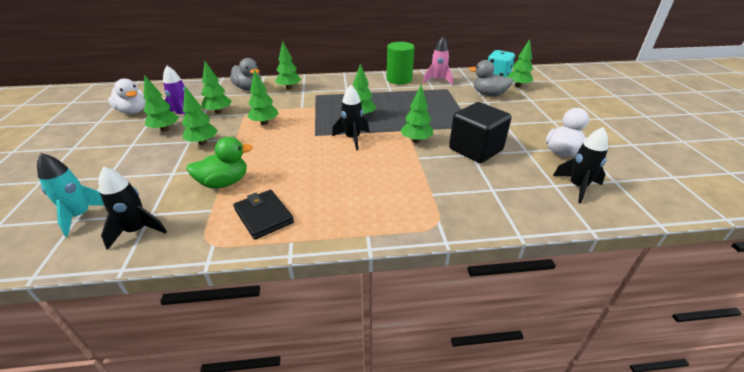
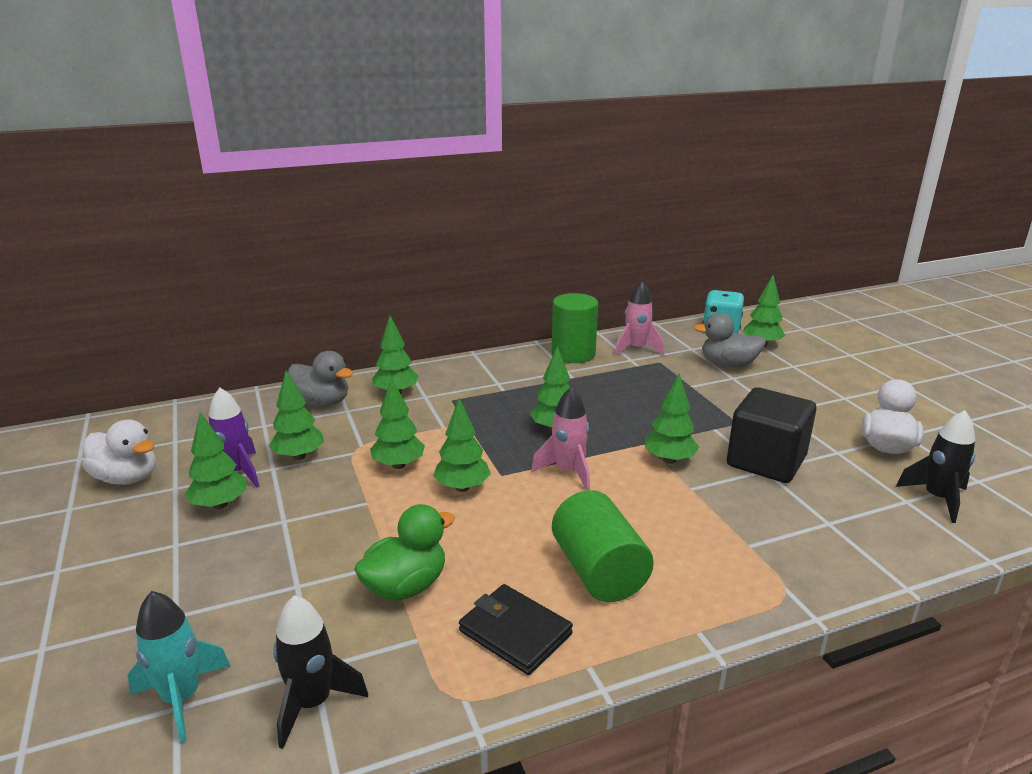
camera: 15 degrees left, 10 degrees down
(203, 143) = (312, 519): green tree -> green tree (462, 487)
(332, 193) = (599, 571): none -> green cylinder
(352, 139) = (568, 472): black rocket -> pink rocket

